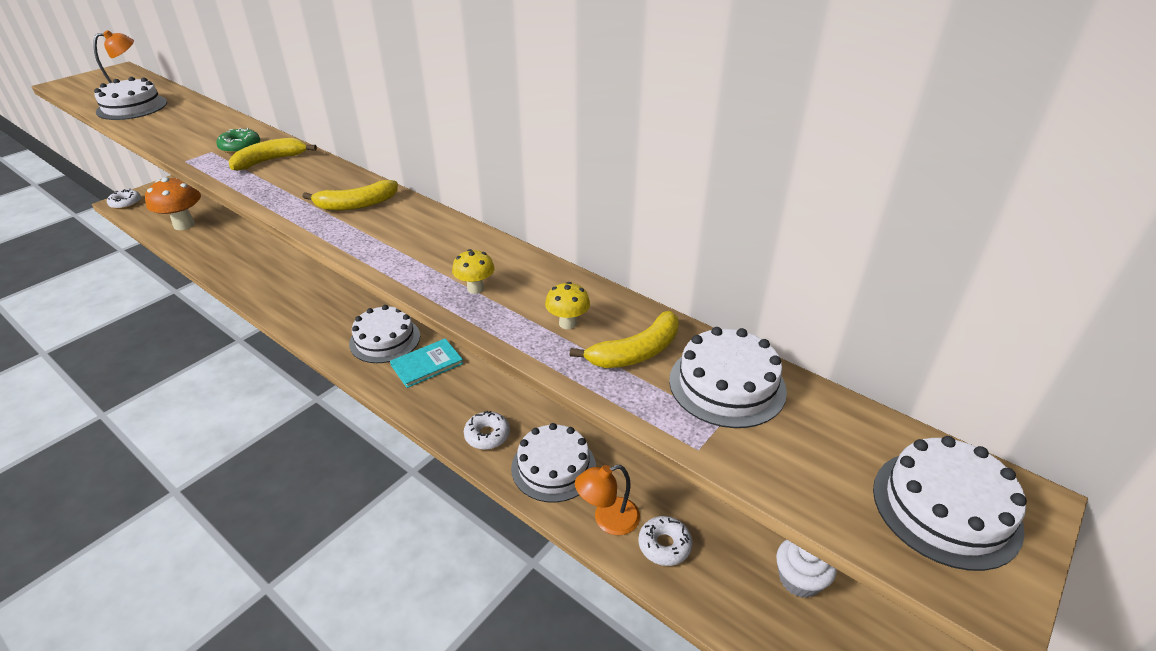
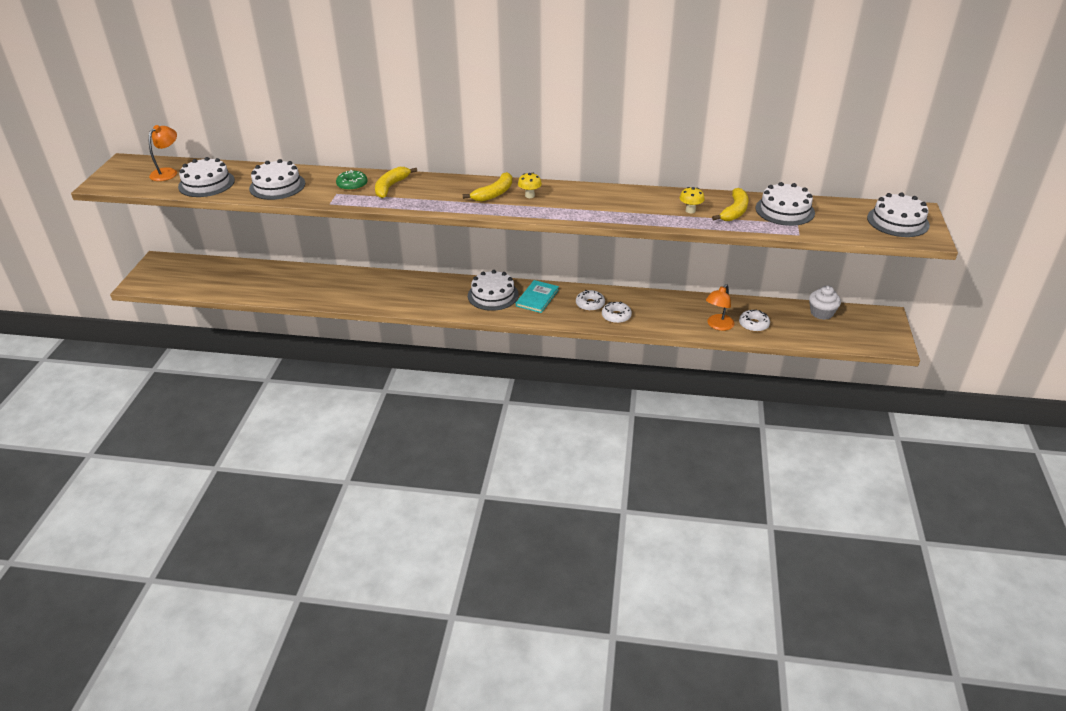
camera: 30 degrees left, 0 degrees up
(126, 203) = (145, 284): white donut -> white donut (590, 304)
(184, 225) = (227, 281): orange mushroom -> none
(475, 288) = (626, 211): yellow mushroom -> yellow mushroom (529, 196)
(553, 467) = (667, 316): white cake -> white cake (277, 186)

